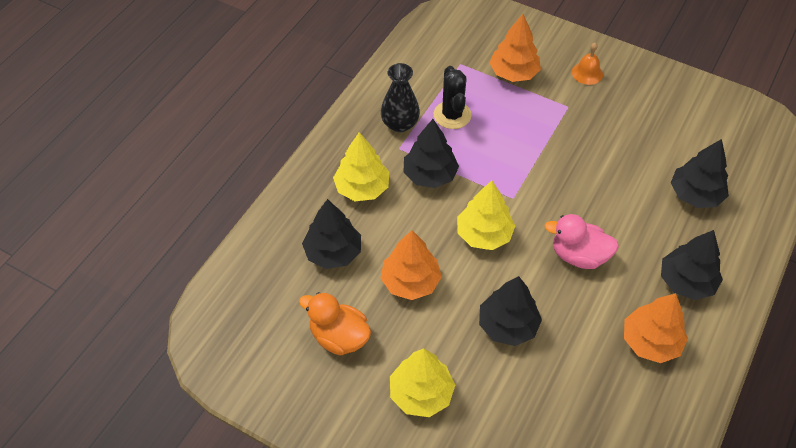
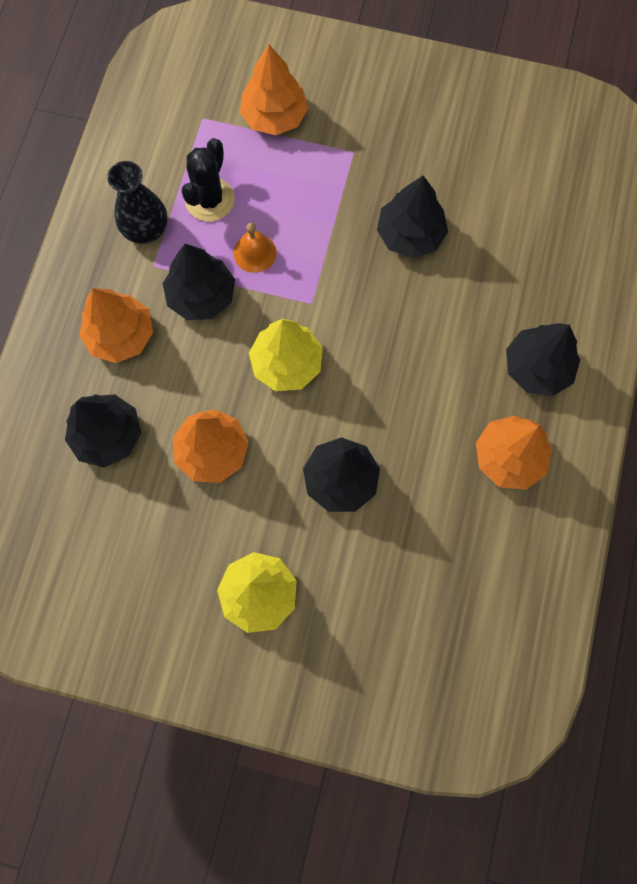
camera: 15 degrees left, 20 degrees up
(339, 337) = (144, 547): orange duck -> none
(362, 188) = (121, 335): yellow tree -> orange tree
(452, 115) = (209, 200): black cactus -> black cactus turned 45 degrees clockwise
(578, 255) = (406, 364): pink duck -> none
(587, 73) = (367, 95): orange bell -> orange bell (255, 253)
(695, 194) = (529, 244): black tree -> black tree (410, 235)

